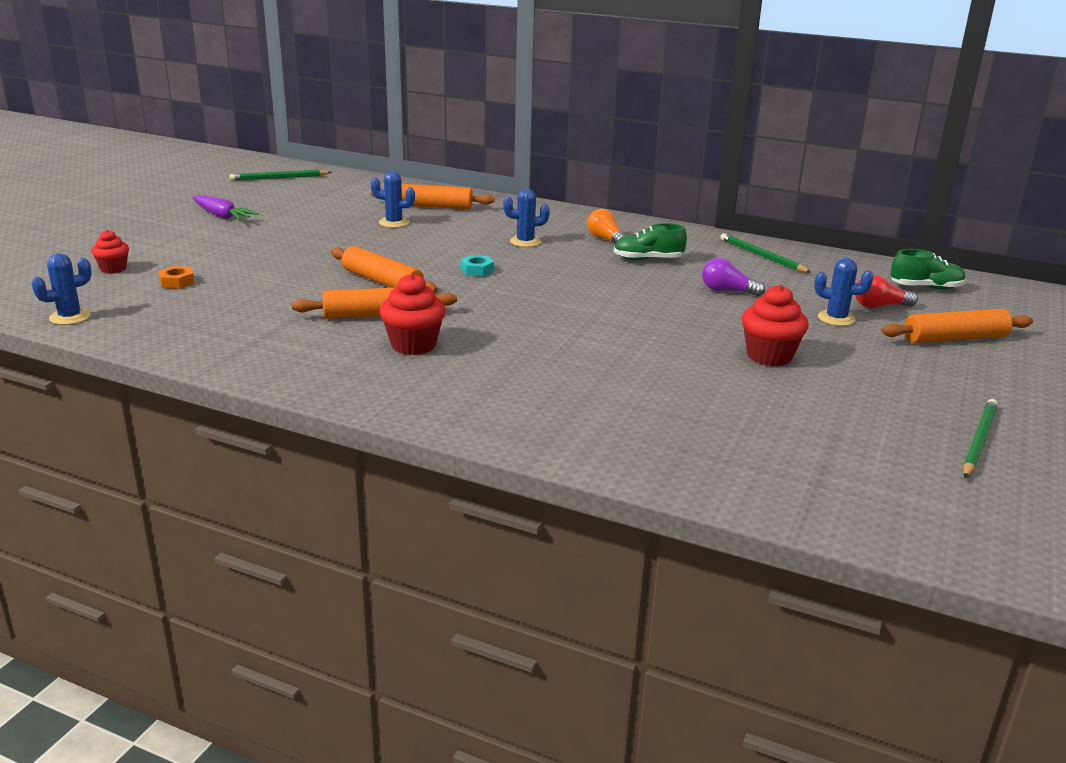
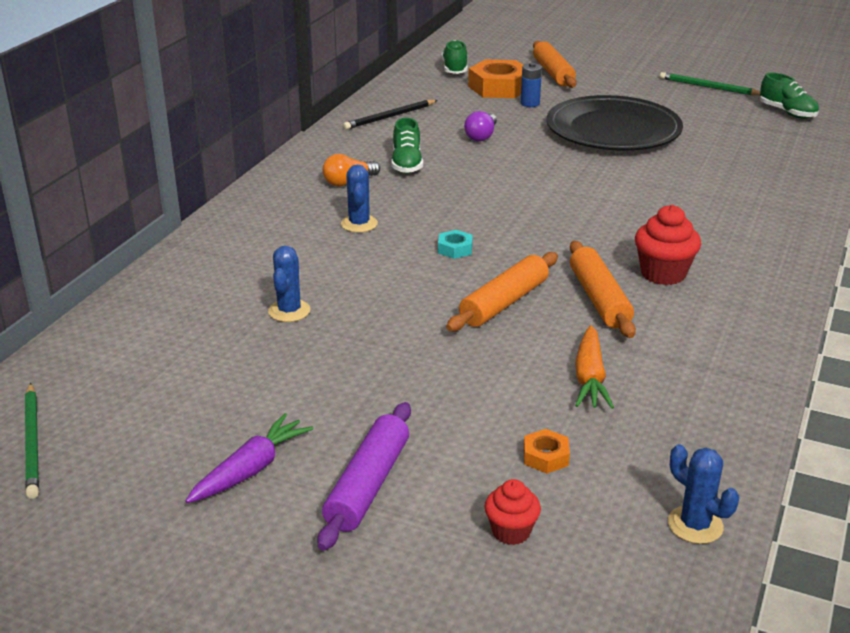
camera: 90 degrees left, 5 degrees up
(186, 239) = (367, 485): none -> purple rolling pin
(260, 302) = (590, 378): none -> orange carrot
(432, 206) = (219, 287): orange rolling pin -> none
(761, 256) = (390, 117): green pencil -> black pencil
(769, 356) = (613, 131): red cupcake -> black plate
(836, 318) = (530, 103): blue cactus -> blue battery
(880, 306) = (499, 87): red light bulb -> orange nut
(904, 492) = (787, 113): none -> green shoe

